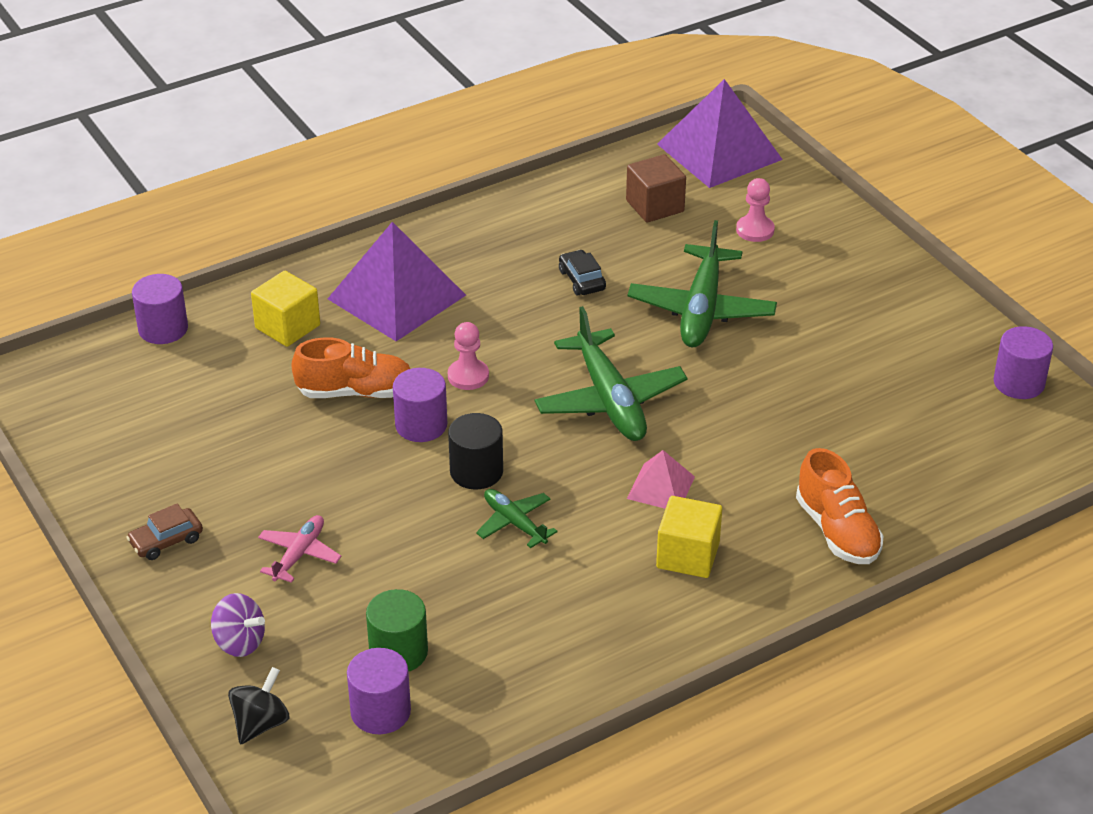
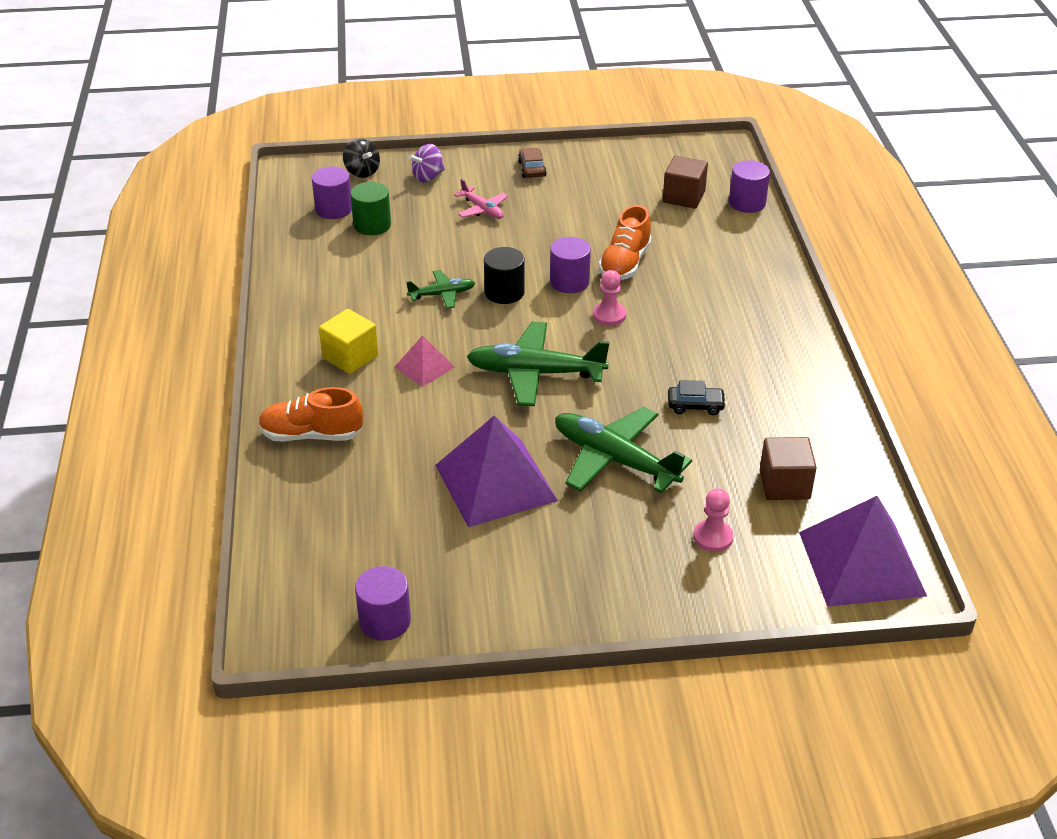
camera: 115 degrees right, 0 degrees up
(174, 382) = (683, 197): none -> brown cube
(287, 327) = (718, 252): yellow cube -> none
(396, 297) = (727, 307): purple pyramid -> purple pyramid (495, 482)

